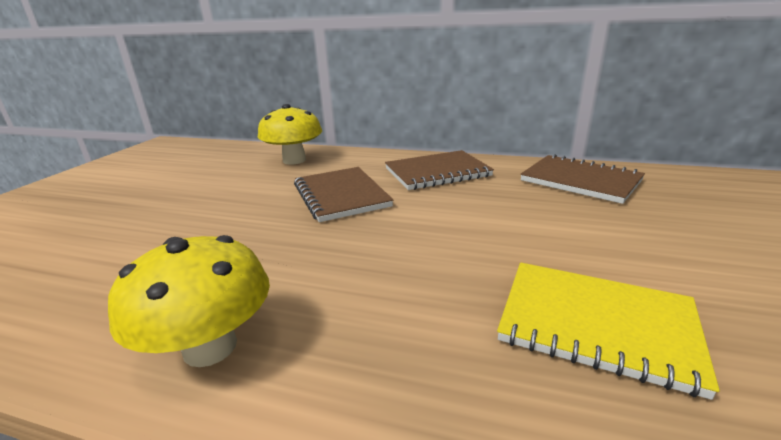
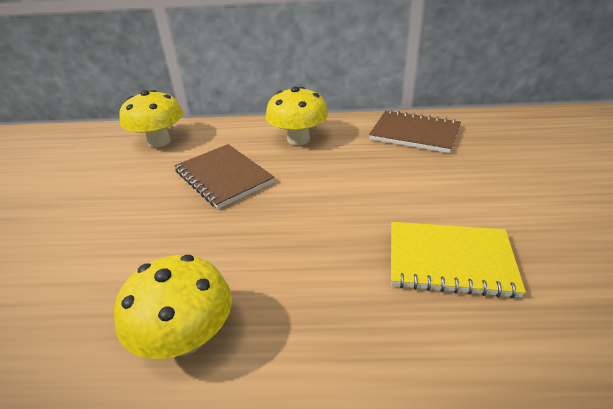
camera: 15 degrees left, 10 degrees up
(437, 172) = (298, 139): brown notebook -> yellow mushroom

